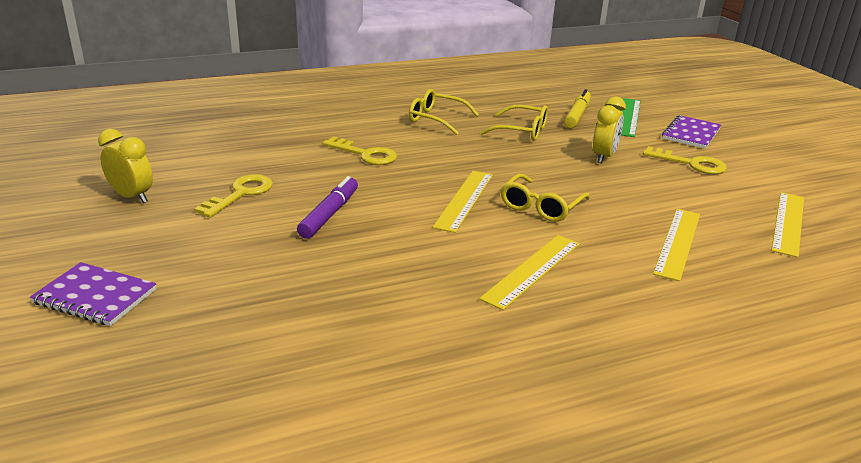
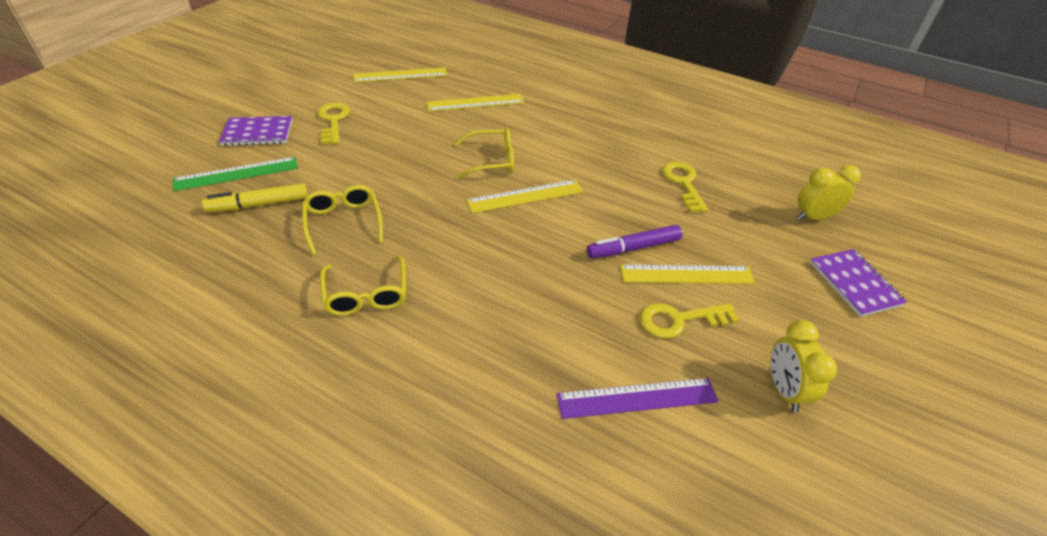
camera: 130 degrees left, 15 degrees up
(228, 154) = (637, 398): none -> purple ruler
(365, 154) = (513, 293): yellow key -> yellow key (683, 183)
(532, 270) = (575, 138): yellow ruler -> yellow ruler (686, 274)
(604, 157) = (362, 160): yellow clock -> yellow clock (813, 217)

